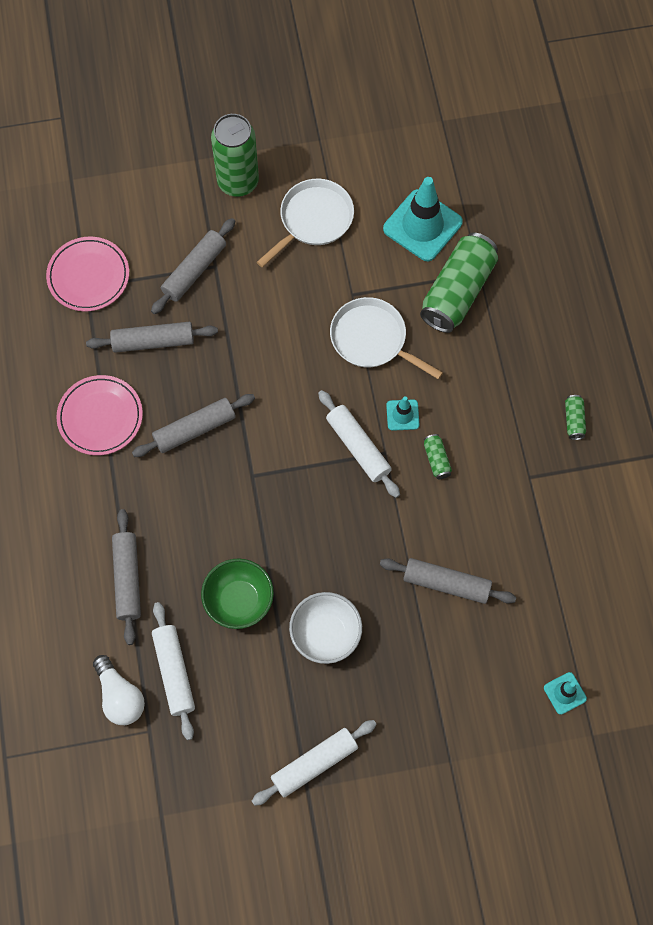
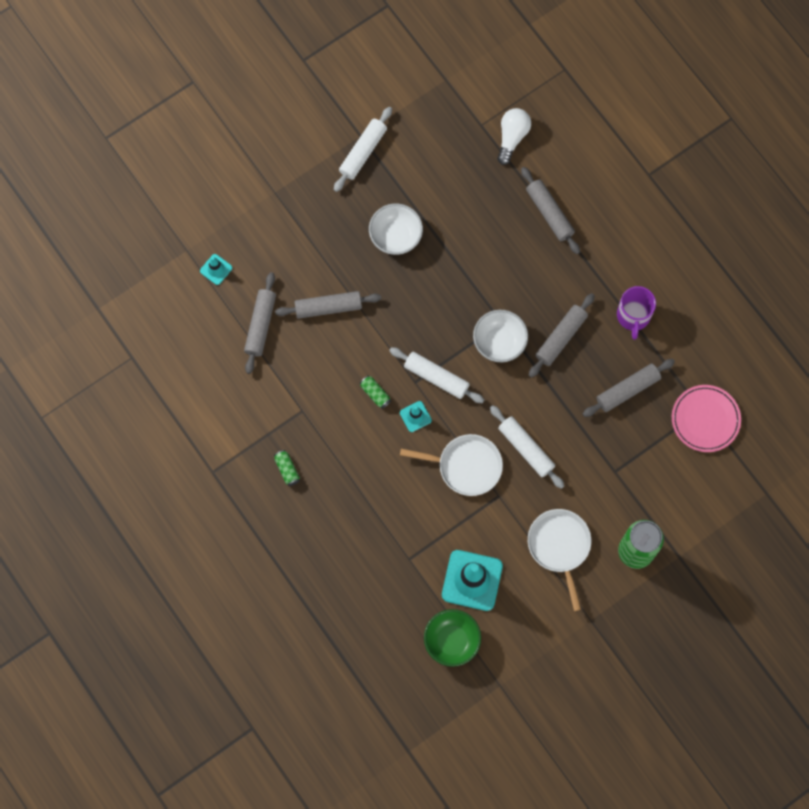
camera: 155 degrees right, 5 degrees up
(100, 417) = (633, 316): pink plate -> purple mug
(120, 696) = (512, 137): white light bulb -> white light bulb turned 75 degrees clockwise
(174, 672) = (484, 167): white rolling pin -> white rolling pin (526, 448)
(194, 270) = (628, 460): grey rolling pin -> grey rolling pin (260, 325)
(239, 601) = (466, 232): green bowl -> green bowl (451, 641)
(267, 455) = (499, 342): none -> white bowl
(313, 219) = (559, 546): white pan -> white pan turned 150 degrees clockwise
(458, 291) = (419, 535): green can -> none

